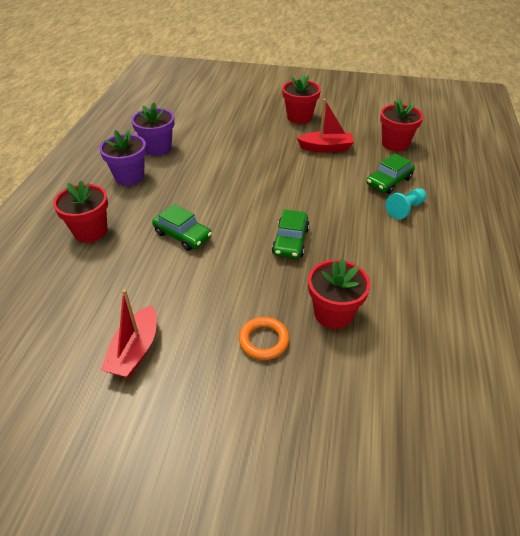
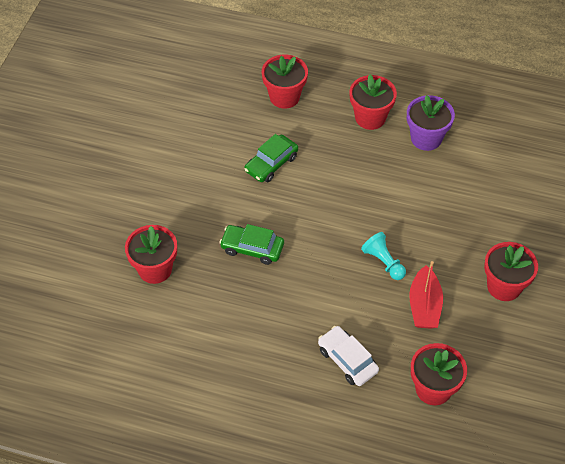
camera: 95 degrees right, 10 degrees up
(129, 177) = (370, 118): purple flower pot -> red flower pot
(135, 351) = (142, 138): red boat -> none
(264, 340) = (136, 217): orange ring -> none
(389, 181) = (347, 360): green car -> white car
(405, 209) = (292, 363): turquoise pawn -> turquoise pawn (383, 262)

